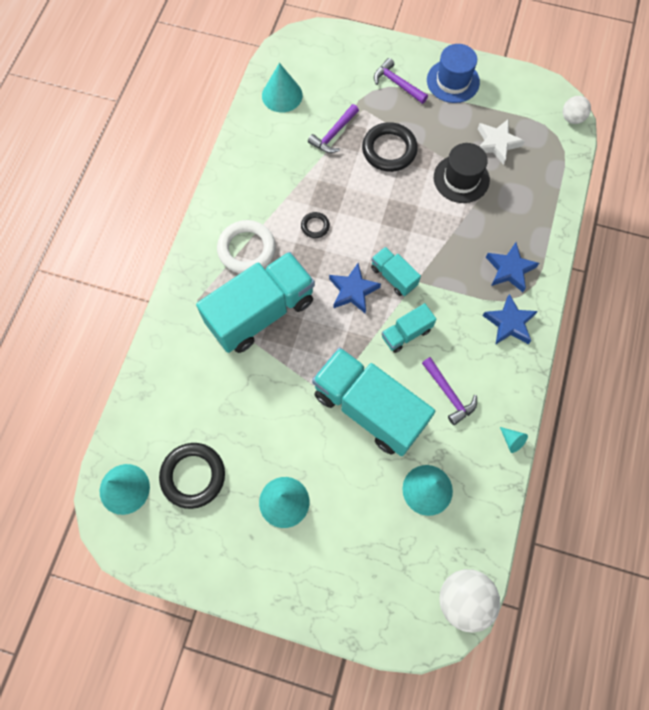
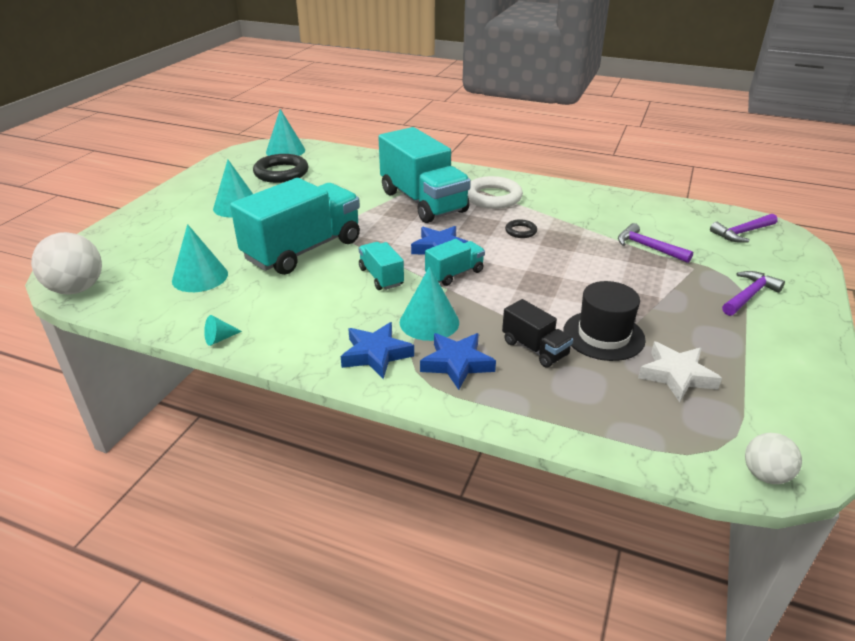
camera: 95 degrees right, 35 degrees down
(282, 95) = (692, 220): turquoise cone -> turquoise cone (429, 322)
(389, 150) = (636, 282): black ring -> none
(448, 394) = (298, 299): purple hammer -> purple hammer (742, 233)
(453, 81) = (780, 344): blue hat -> none
(484, 221) = (535, 348): none -> black truck

